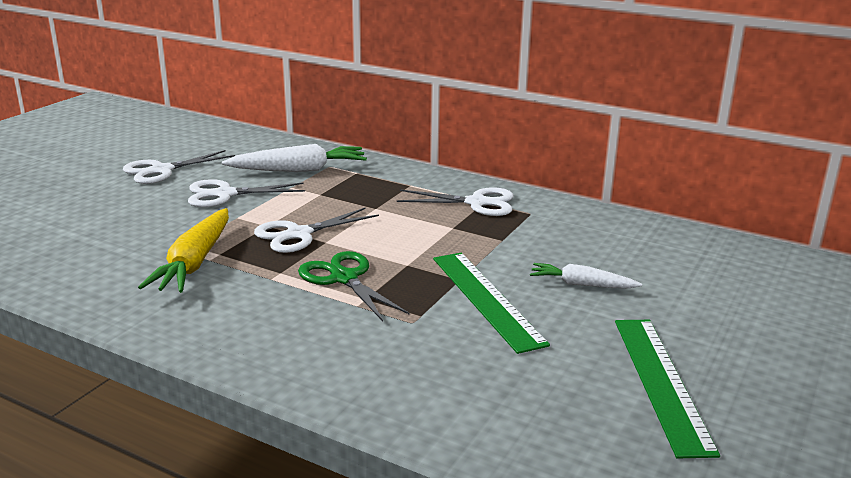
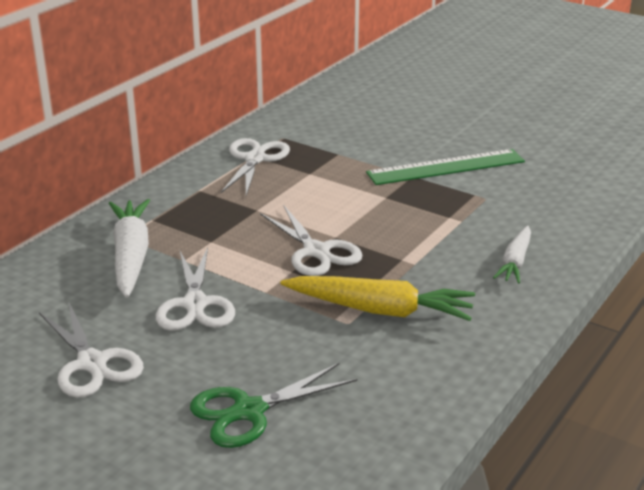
camera: 85 degrees left, 5 degrees up
(344, 278) = (413, 227): green scissors -> green scissors (249, 411)
(582, 284) = (420, 131): white carrot -> white carrot (515, 262)
(661, 382) = (548, 121): green ruler -> none

